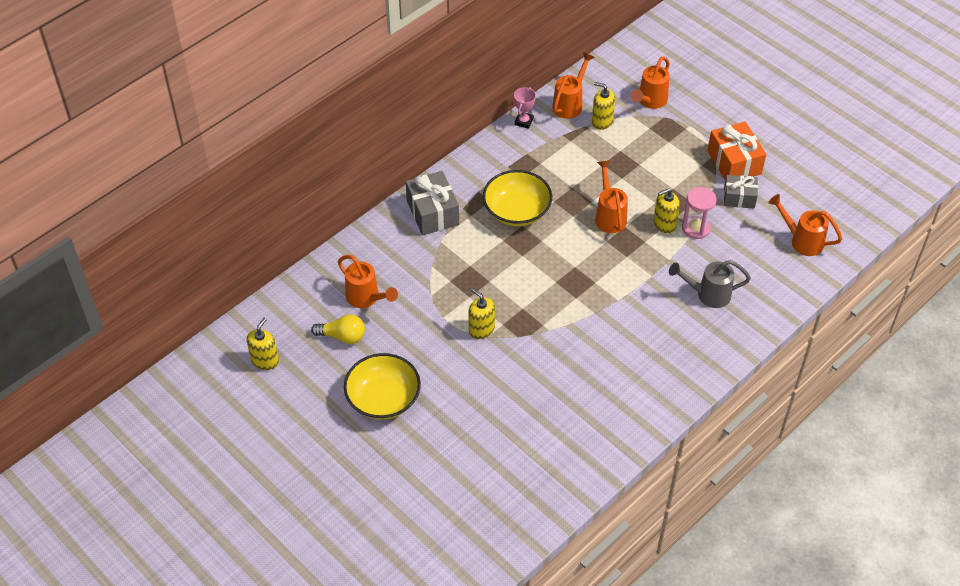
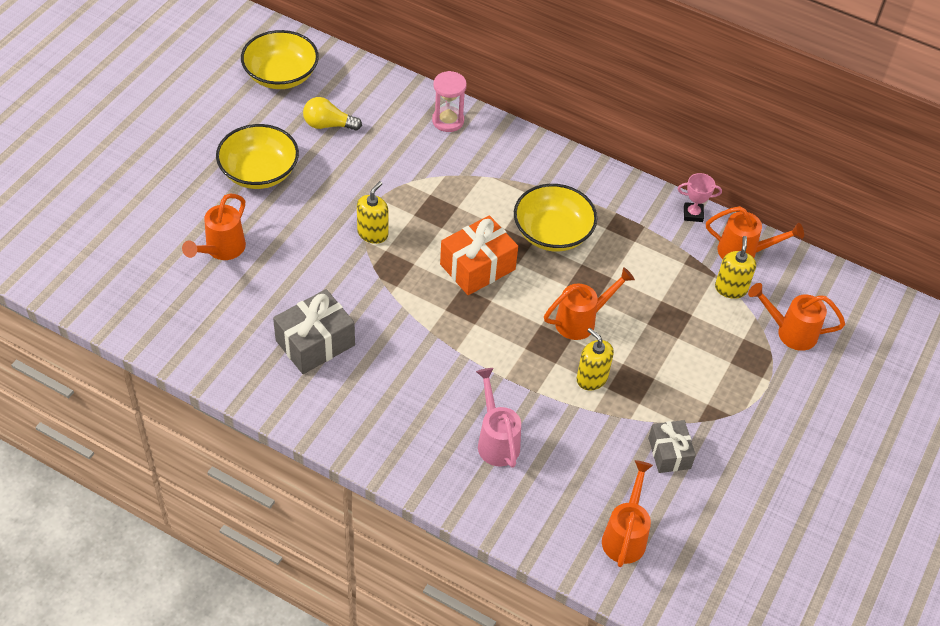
camera: 70 degrees right, 0 degrees up
(265, 361) = (281, 75): yellow soap dispenser -> yellow bowl
(342, 336) = (328, 125): yellow light bulb -> yellow light bulb turned 105 degrees clockwise
(366, 298) = (382, 132): orange watering can -> orange watering can (221, 250)
(432, 213) = (519, 161): grey gift -> grey gift (315, 343)
(696, 228) = (598, 412): pink hourglass -> pink hourglass (448, 121)
(707, 294) = (496, 440): grey watering can -> pink watering can
(734, 162) = (728, 439): orange gift -> orange gift (477, 267)

